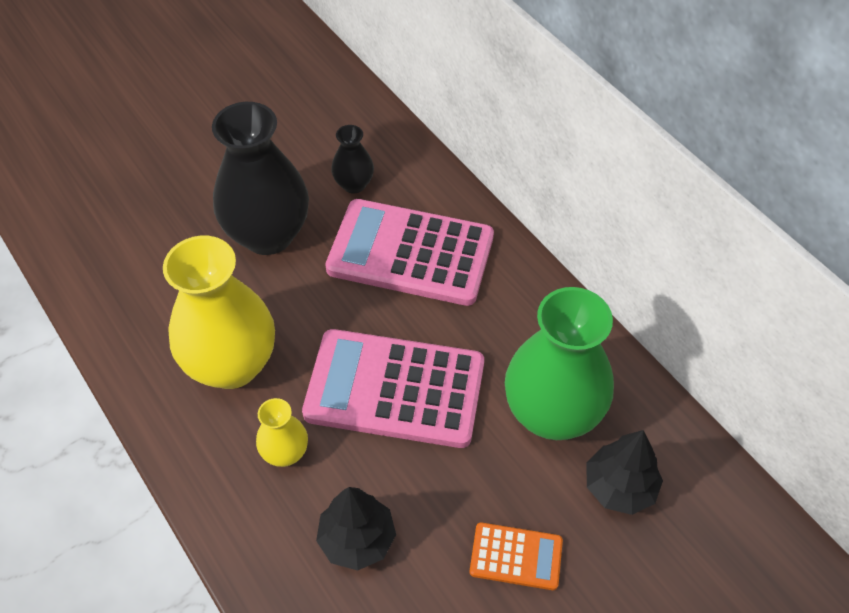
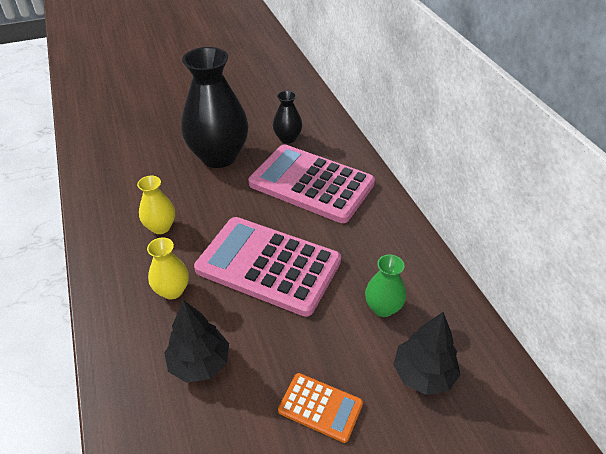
camera: 15 degrees right, 10 degrees down
(232, 365) = (161, 227): yellow vase -> yellow vase, size x0.48
(552, 414) = (383, 308): green vase -> green vase, size x0.48

